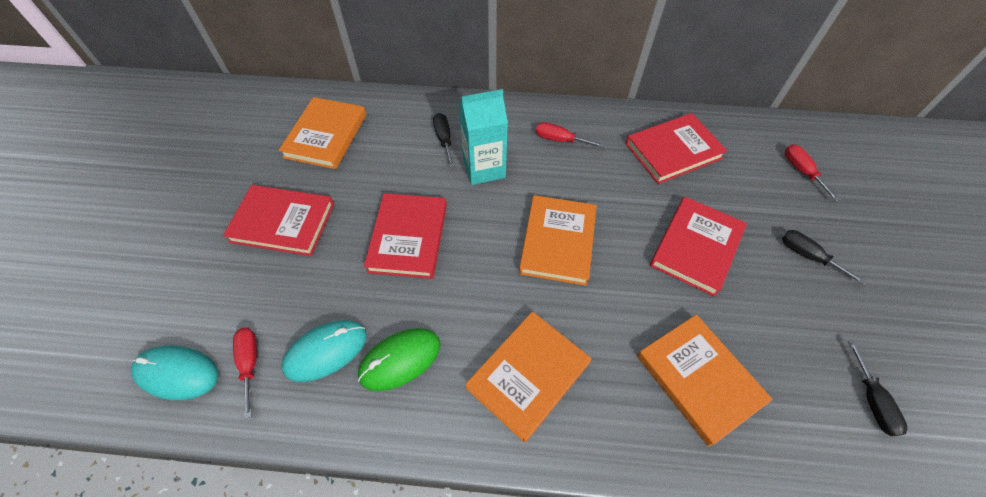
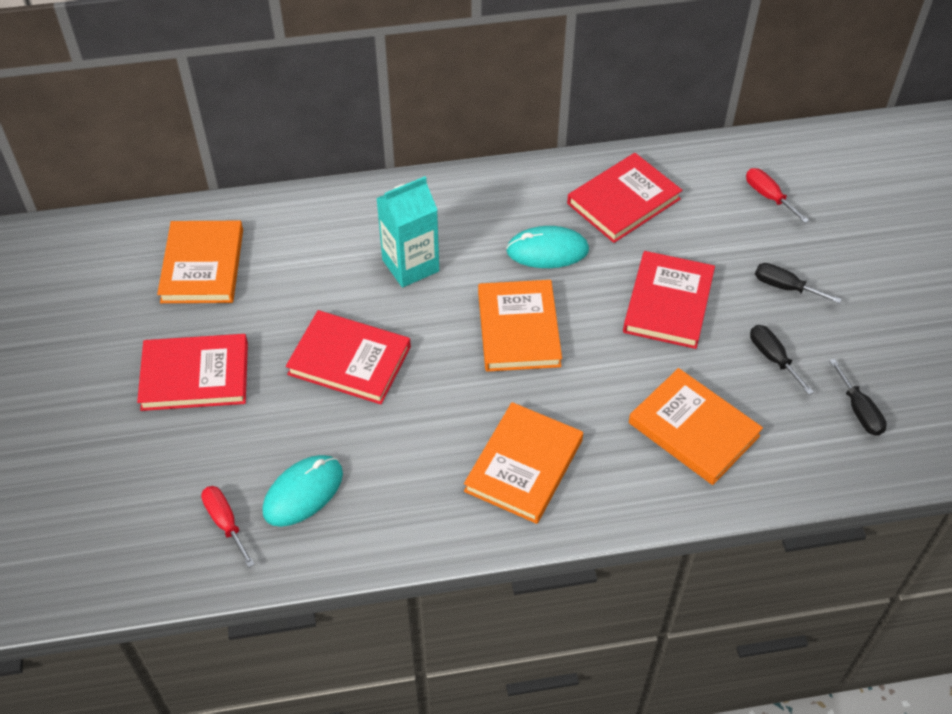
camera: 15 degrees left, 5 degrees down
(177, 373) = (149, 550): turquoise mouse -> turquoise mouse (547, 250)
(400, 359) = (386, 482): green mouse -> none
(408, 237) = (349, 360): red book -> red book turned 60 degrees counterclockwise
(444, 139) = (351, 241): black screwdriver -> black screwdriver (773, 358)
(560, 140) = (490, 214): red screwdriver -> none

